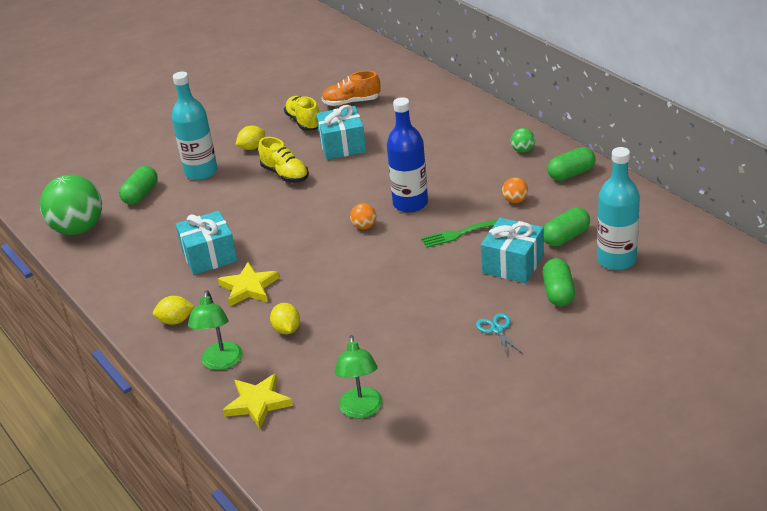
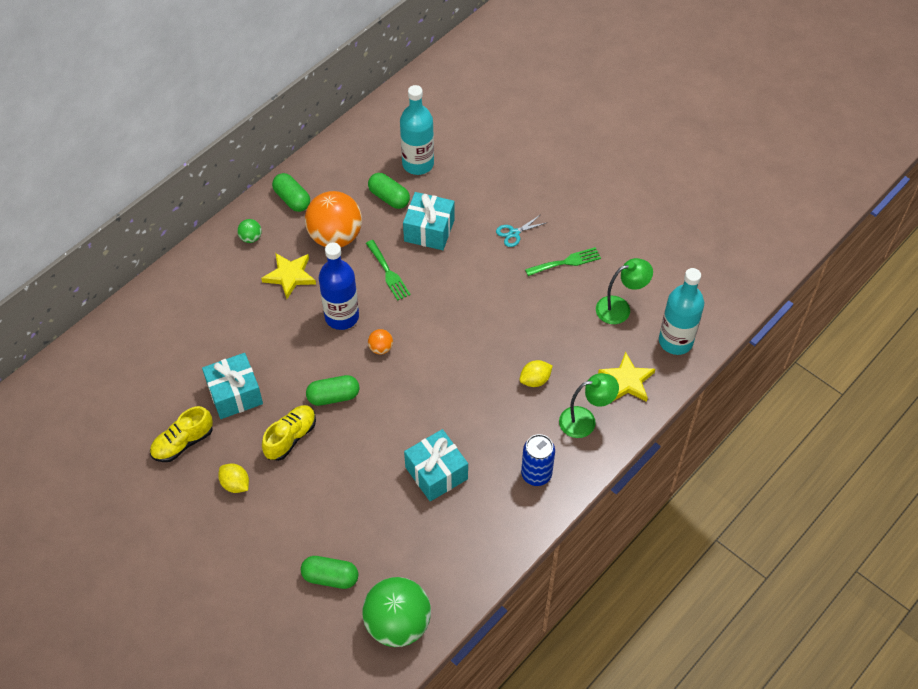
camera: 105 degrees left, 20 degrees up
(175, 321) = (536, 474): yellow lemon -> blue can
(201, 172) = (285, 525): turquoise bottle -> turquoise bottle (675, 341)
(248, 287) = (481, 425): yellow star -> yellow star (290, 276)
(351, 102) = (143, 402): orange shoe -> none
(443, 370) = (566, 262): none -> green fork
(515, 200) = (335, 237): orange ball -> orange ball, size x2.36
(558, 293) = (464, 198): green capsule -> green capsule (333, 396)

